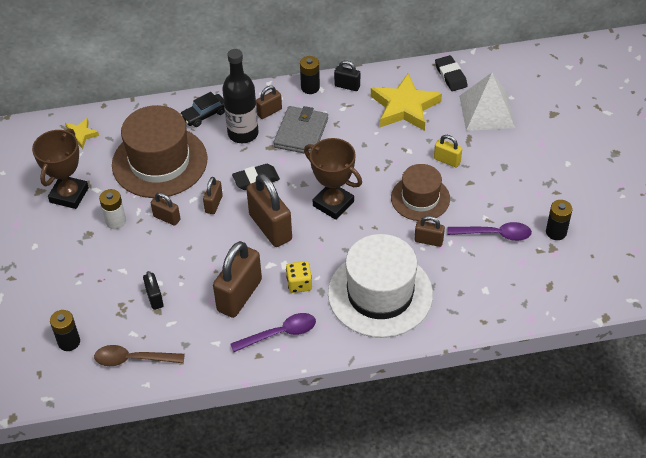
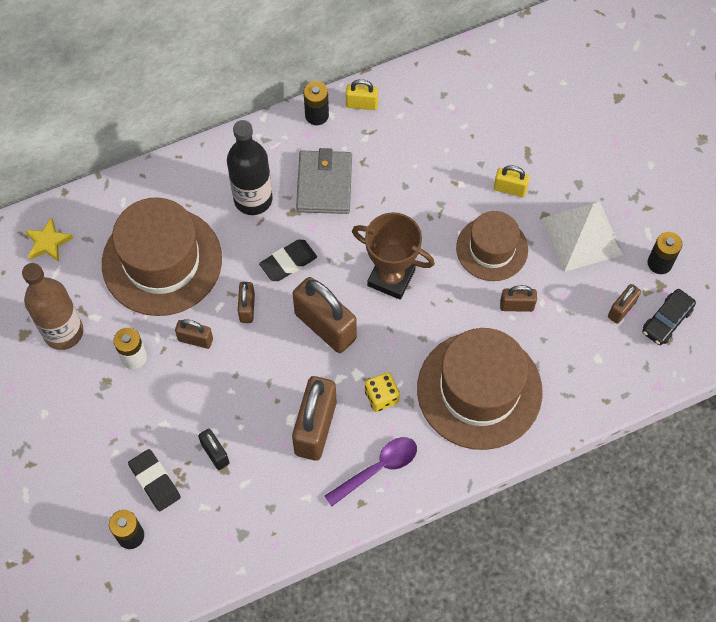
camera: 15 degrees left, 15 degrees up
(69, 195) = (63, 332): brown trophy -> brown bottle
(133, 359) = (215, 541): brown spoon -> none
(204, 115) = (197, 181): black car -> black car (666, 320)
(269, 112) = (276, 161): brown padlock -> brown padlock (621, 309)
(347, 86) = (361, 104): black padlock -> yellow padlock
(380, 294) = (479, 390): white hat -> brown hat
(404, 107) = (439, 121): yellow star -> none
(450, 76) = (483, 65): black eraser -> black eraser (155, 481)
(486, 111) = (539, 109): white pyramid -> white pyramid (582, 236)
(494, 234) = (590, 281): purple spoon -> none

